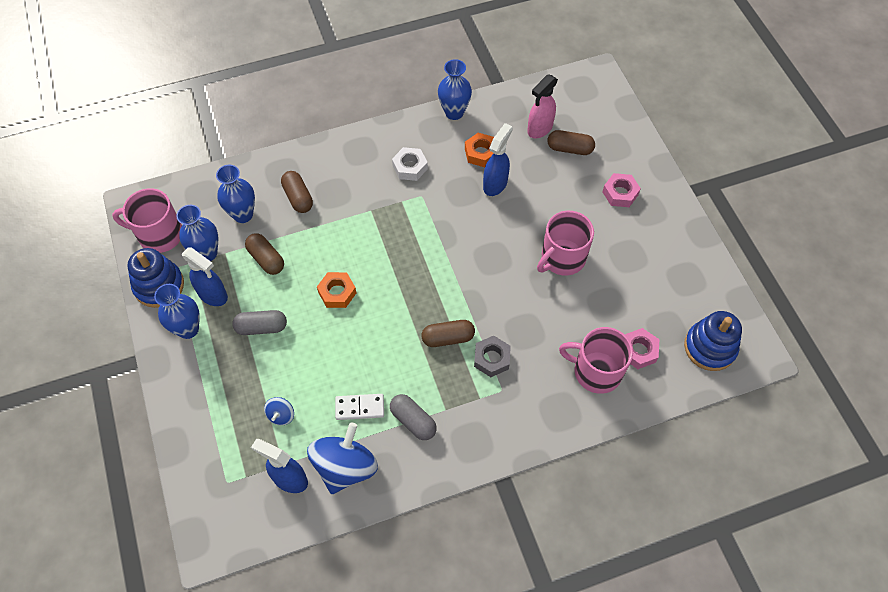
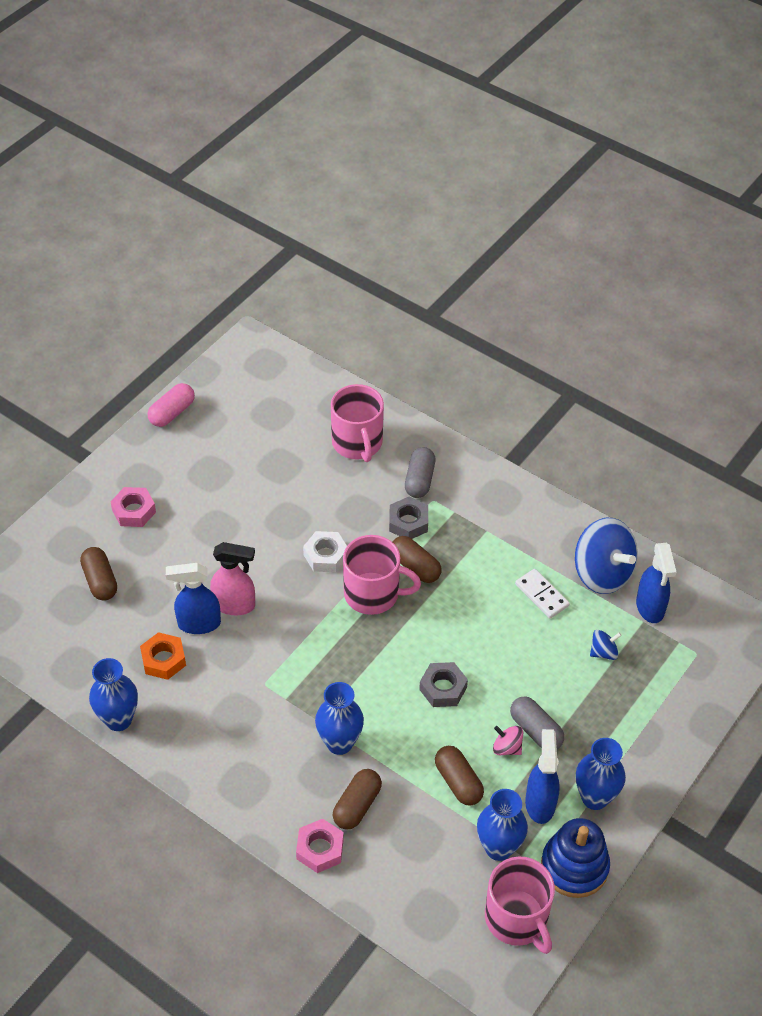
camera: 125 degrees left, 10 degrees down
(243, 214) = (423, 847): blue vase -> blue vase (339, 743)
(264, 302) = (507, 747): none -> pink spinning top
(266, 259) = (458, 782): brown capsule -> brown capsule turned 45 degrees counterclockwise
(337, 293) = (443, 688): orange nut -> grey nut
(345, 467) = (602, 573): blue spinning top -> blue spinning top turned 120 degrees counterclockwise
(410, 167) = (232, 718): white nut -> white nut (325, 556)
(413, 421) = (518, 548): grey capsule -> grey capsule (419, 480)
(539, 129) = (88, 622): pink spray bottle -> pink spray bottle (235, 605)
(562, 258) = (252, 522): pink mug -> pink mug (373, 594)
(638, 351) = (312, 423): pink nut -> pink nut (320, 849)
(707, 261) = (172, 413): none -> pink capsule
(710, 347) = (268, 377): blue stacking toy -> none

